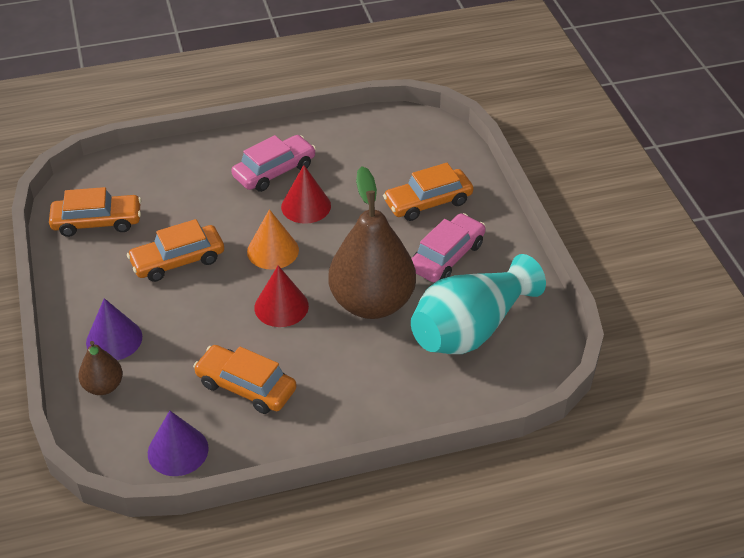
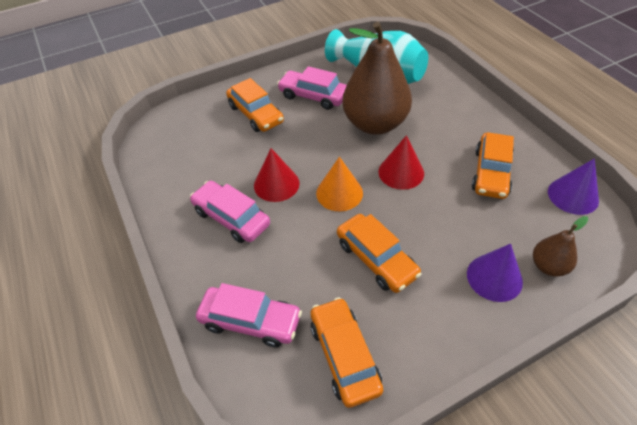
camera: 100 degrees left, 5 degrees up
(157, 173) = (250, 321): none -> pink car

